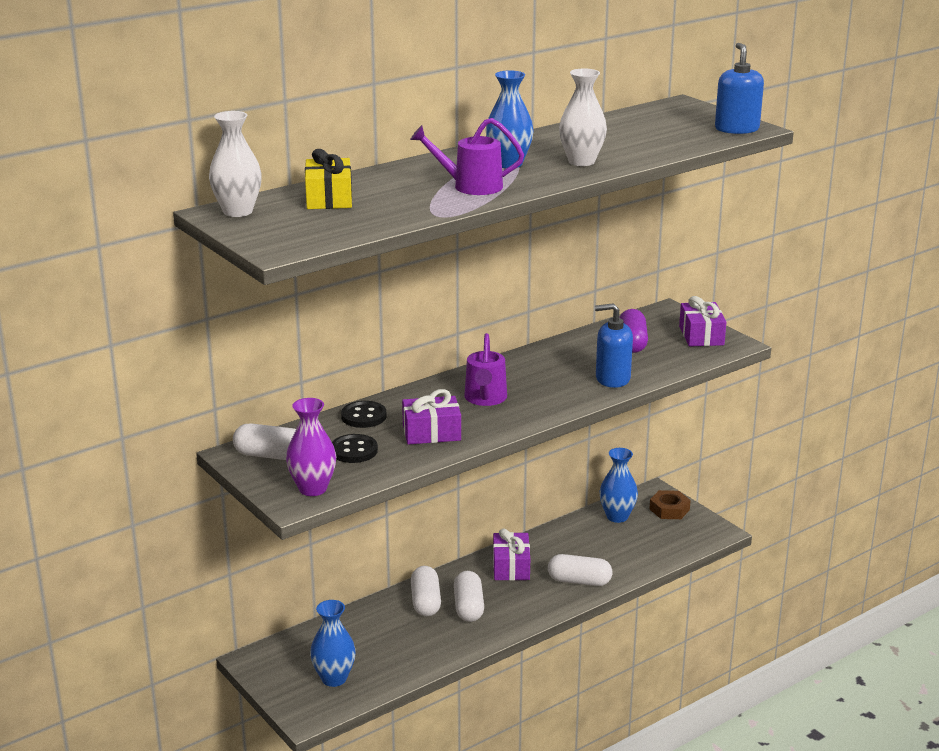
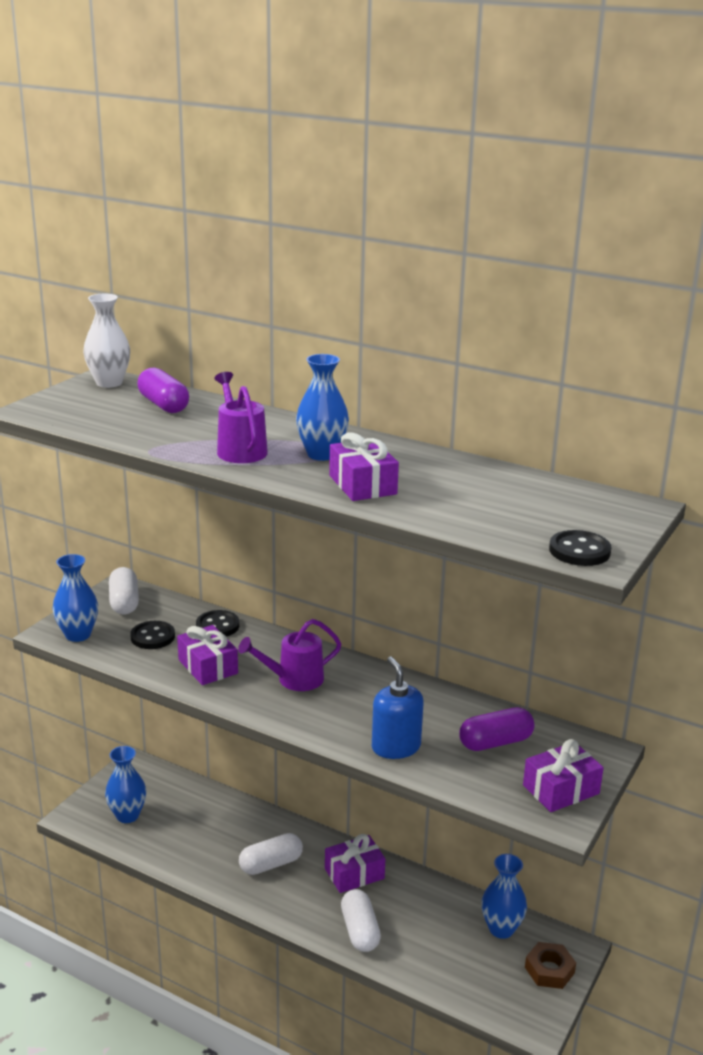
camera: 65 degrees right, 0 degrees up
(313, 489) = (78, 635): purple vase -> blue vase
(329, 198) = (163, 405): yellow gift -> purple capsule
(425, 602) = (264, 834): white capsule -> none
(581, 161) = (362, 485): white vase -> purple gift
(736, 129) = (579, 551): blue soap dispenser -> black button

